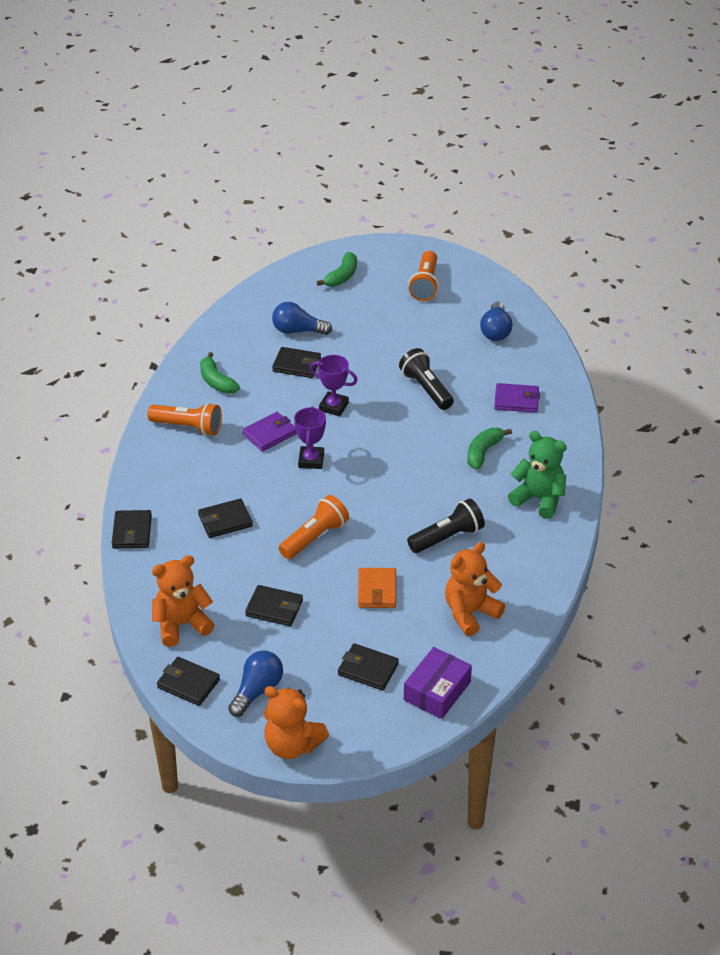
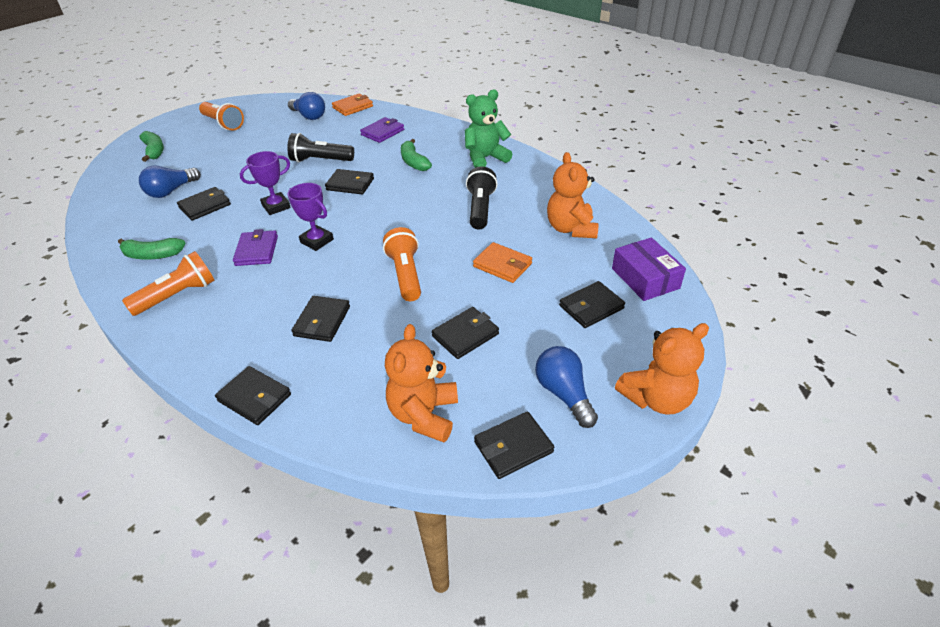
camera: 55 degrees left, 0 degrees up
(407, 431) = (350, 184): none -> black wallet
(544, 350) = (353, 107): none -> orange wallet

